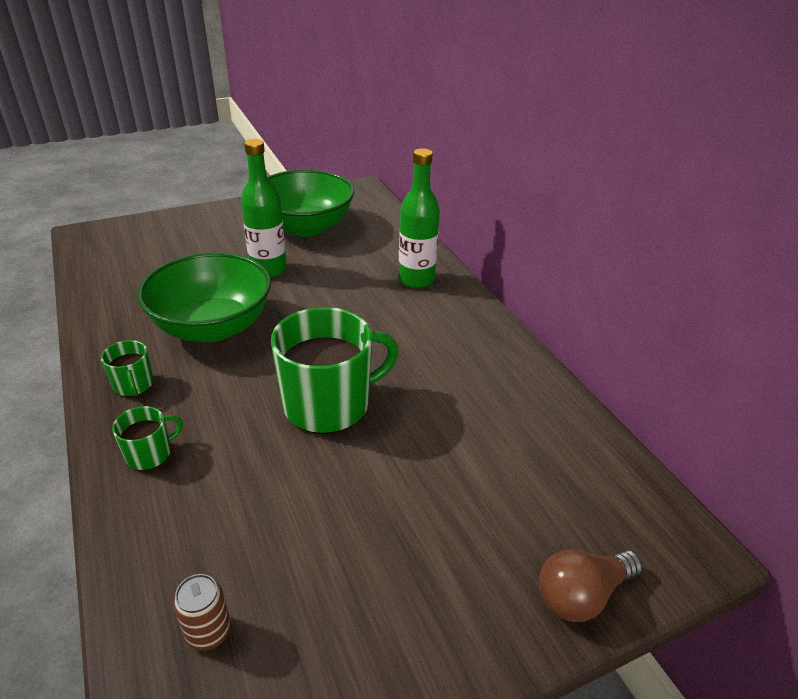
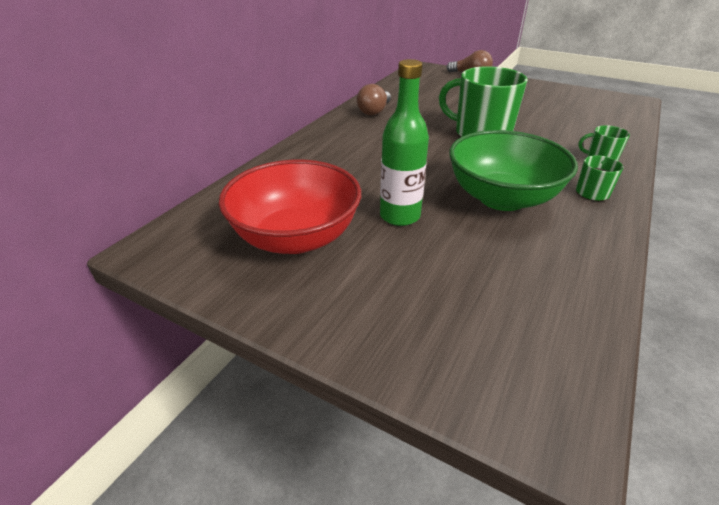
camera: 125 degrees left, 0 degrees up
(208, 632) = (604, 112): brown can -> none
(306, 227) = (296, 237): green bowl -> red bowl
(416, 279) = (322, 152): green bottle -> none
(489, 358) = (374, 111): none -> brown light bulb

